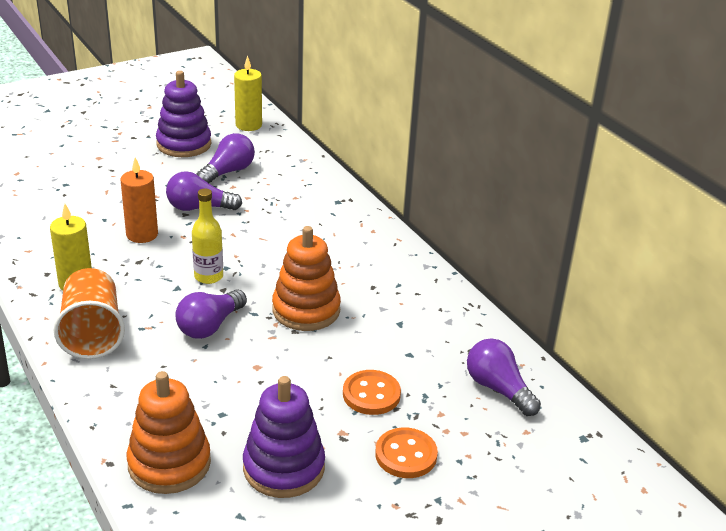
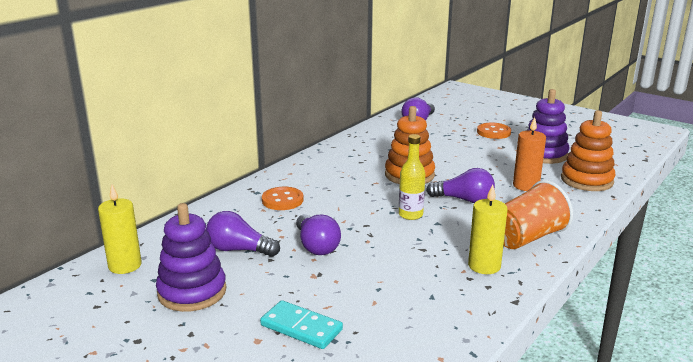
camera: 110 degrees left, 10 degrees down
(93, 175) = (301, 327): none -> turquoise domino
(142, 234) = (384, 260): orange candle -> orange candle (526, 186)
(371, 394) = (462, 145): orange button -> orange button (282, 200)

